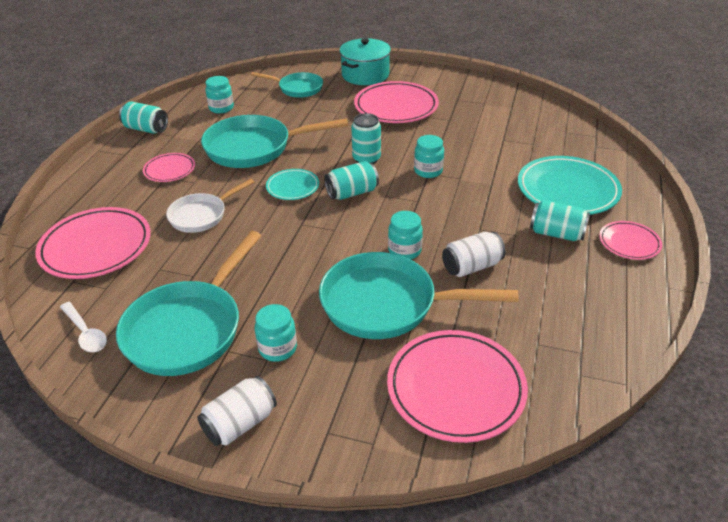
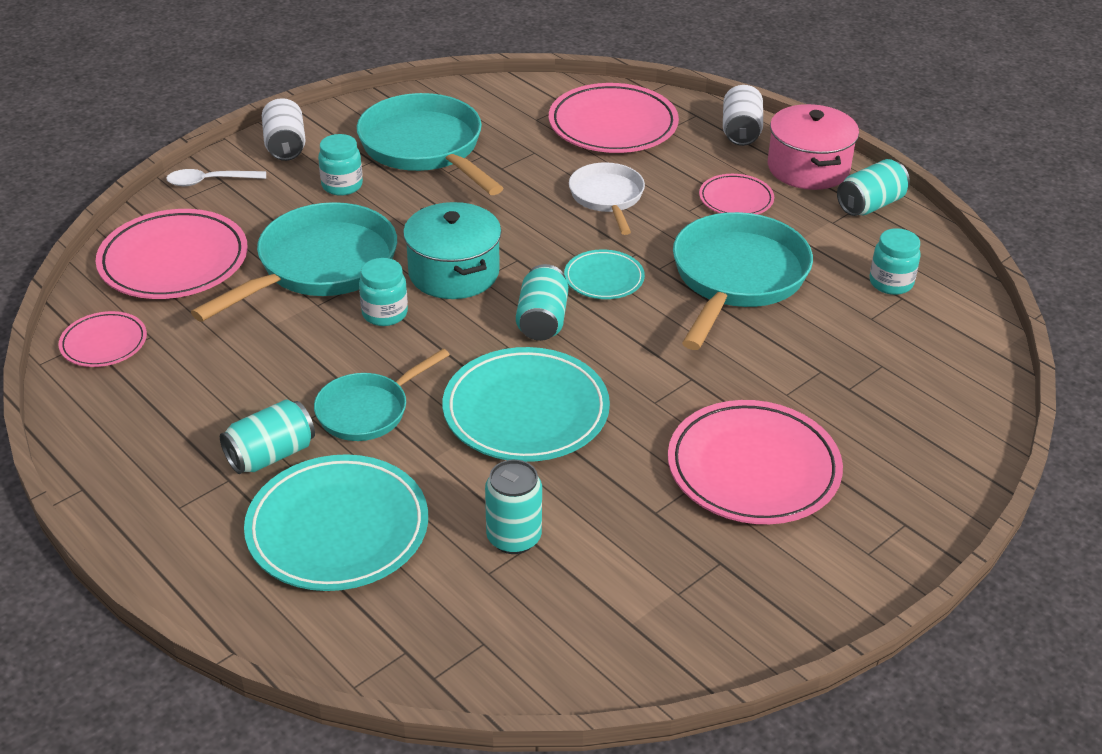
camera: 120 degrees right, 0 degrees up
(85, 333) = (481, 100): white spoon -> white spoon (210, 181)
(114, 156) = (808, 168): none -> pink pot
(298, 88) = (911, 382): turquoise pan -> turquoise pan (367, 410)
(365, 75) = (915, 486): turquoise pot -> turquoise pot (454, 273)
(366, 159) = (613, 366): turquoise can -> turquoise can (514, 538)
(428, 171) = (526, 411): turquoise jar -> turquoise plate
(471, 266) = (302, 350): white can -> white can (741, 131)
(629, 243) = (178, 512): pink plate -> pink plate (104, 343)

